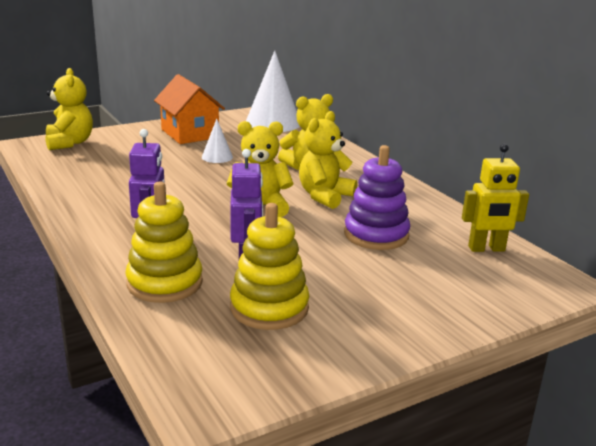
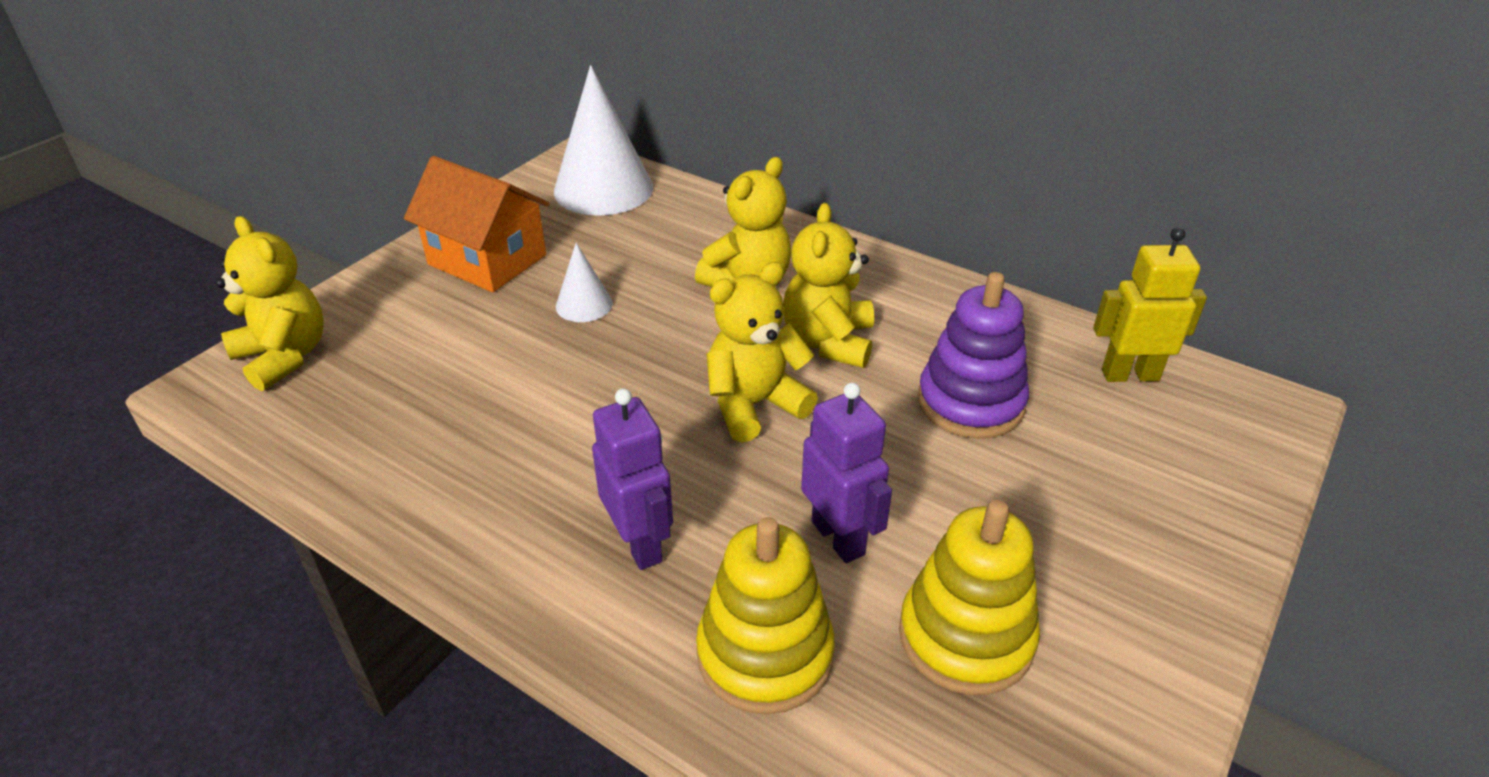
camera: 25 degrees left, 15 degrees up
(486, 249) = (1129, 374): yellow robot -> yellow robot turned 150 degrees counterclockwise

